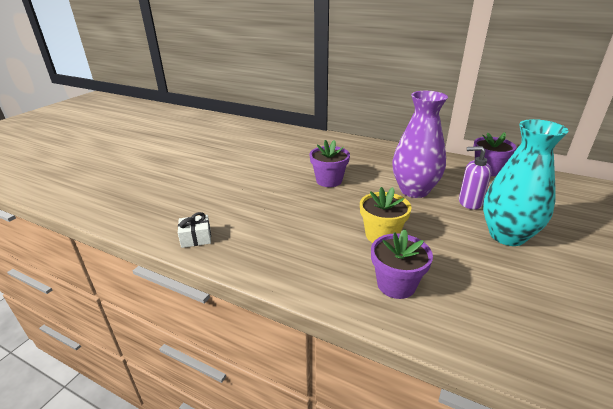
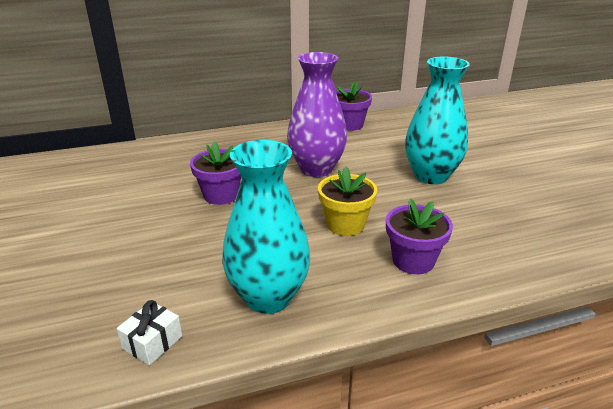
camera: 45 degrees left, 0 degrees up
(274, 250) = (268, 297): none -> turquoise vase
(469, 202) = (373, 160): purple soap dispenser -> none

